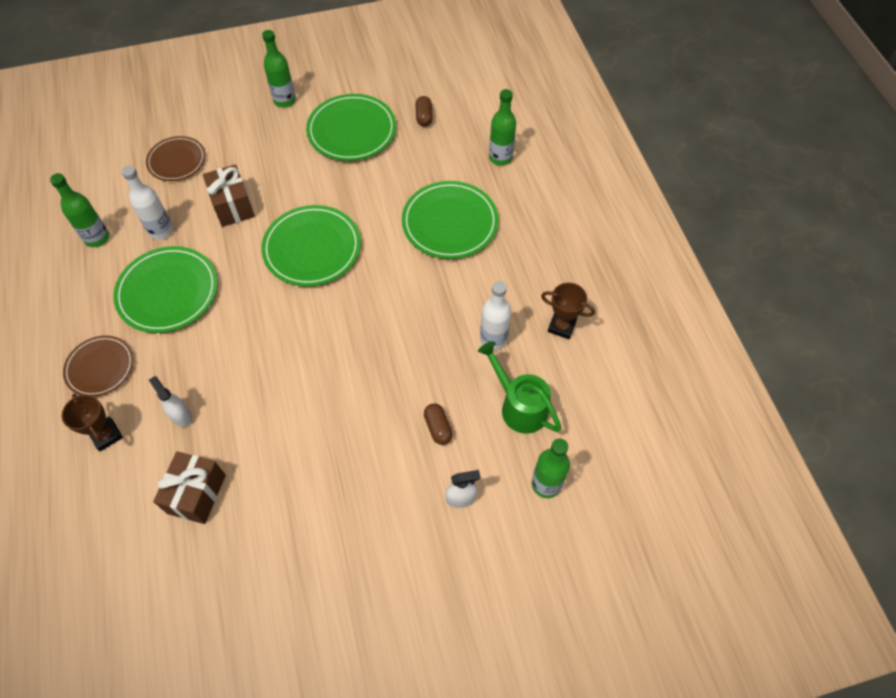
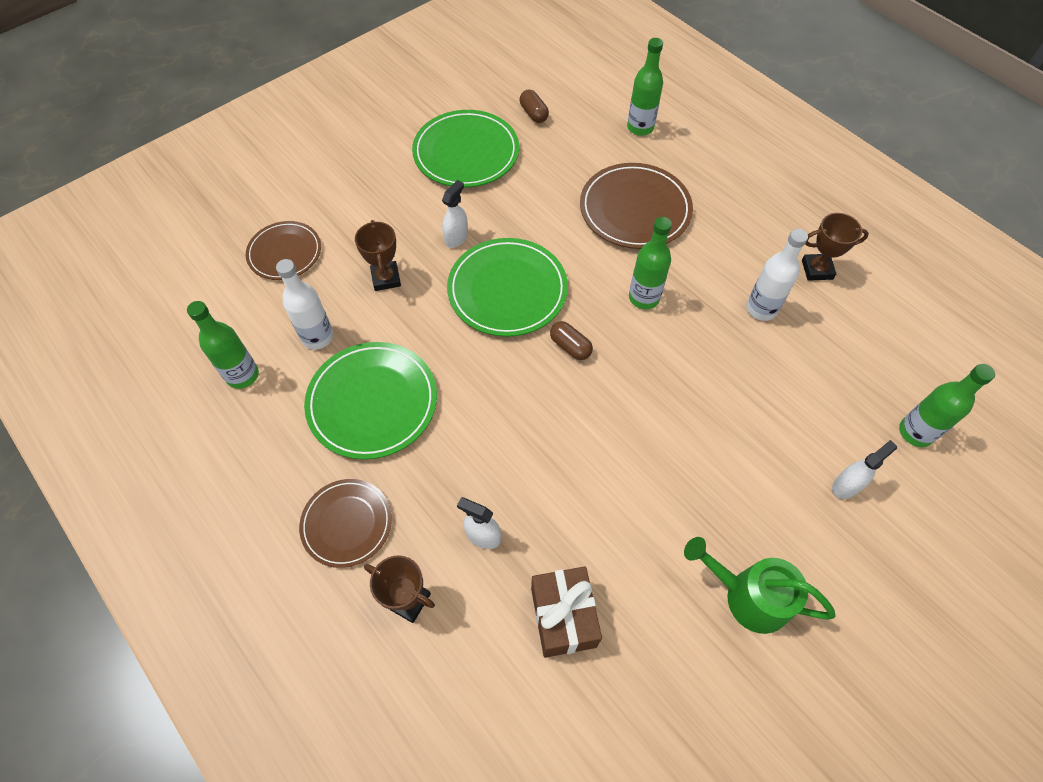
camera: 25 degrees left, 0 degrees up
(233, 206) = (386, 278): brown gift -> brown trophy
(284, 100) = (369, 146): green bottle -> green bottle (644, 298)
(301, 194) = (456, 238): none -> white spray bottle
(438, 427) = (771, 423): brown capsule -> brown capsule (570, 346)
(450, 222) = (635, 209): green plate -> brown plate
(519, 405) = (833, 365): green watering can -> green watering can (747, 596)

